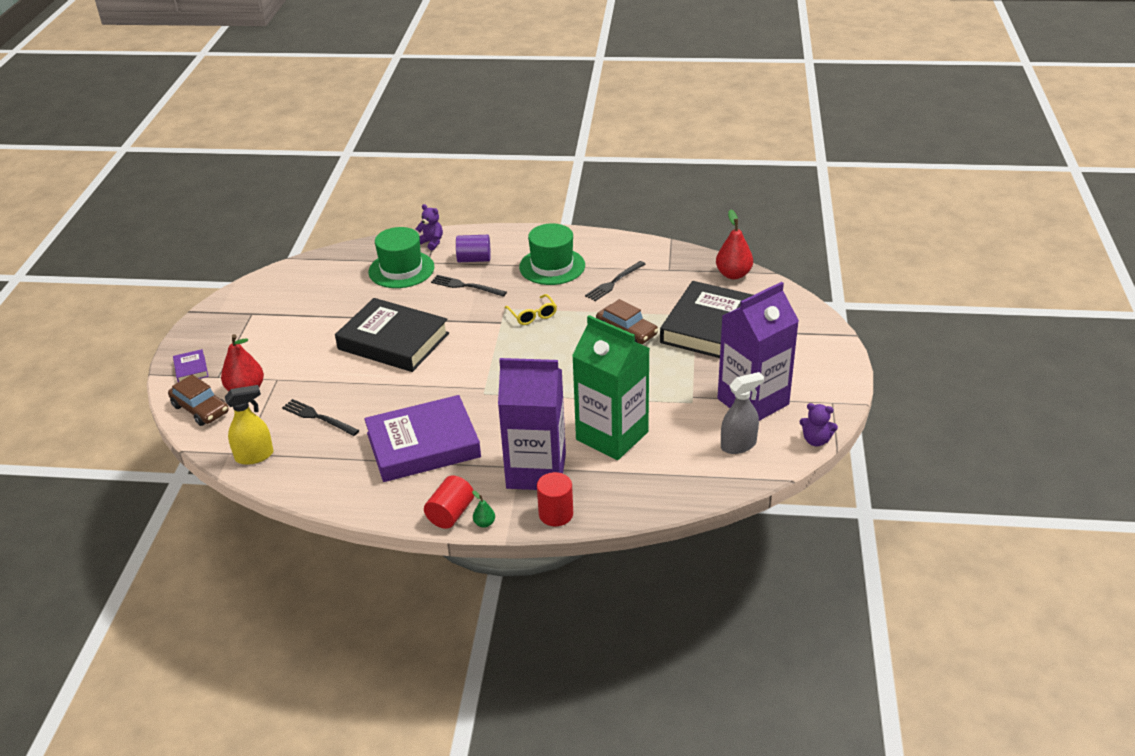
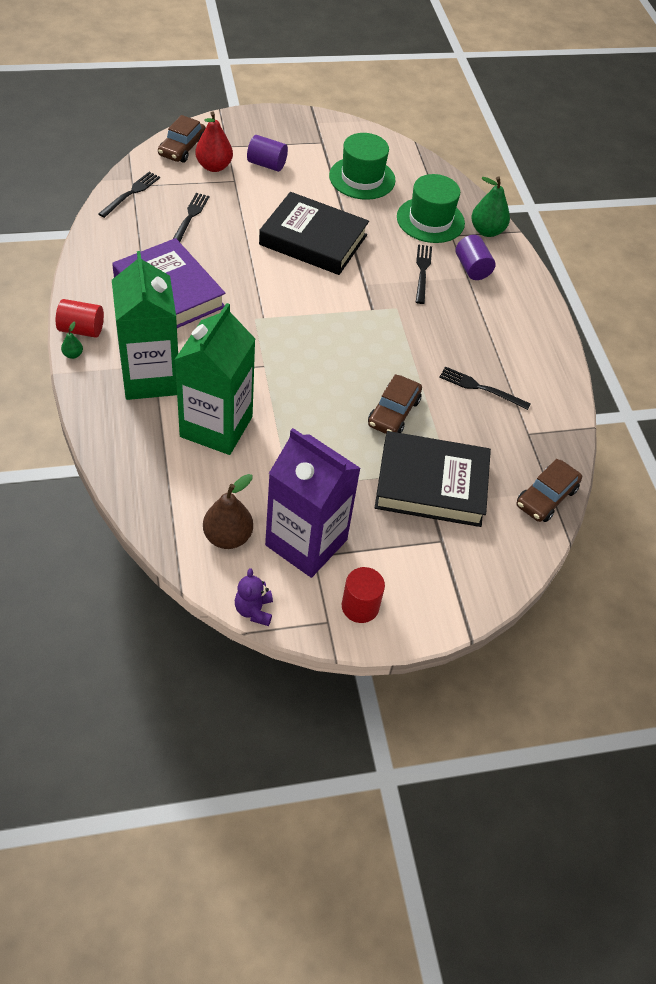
camera: 65 degrees right, 15 degrees up
(191, 369) = (232, 129): purple book -> none
(254, 456) = (131, 193): yellow spray bottle -> black fork
(264, 354) = (266, 164): none -> purple cylinder
(393, 341) = (313, 240): black book -> black book turned 75 degrees counterclockwise
(431, 242) = (487, 231): purple teddy bear -> green pear
(532, 315) = (393, 331): yellow glasses -> none
(536, 471) = (150, 377): purple carton -> green carton
(552, 266) = (487, 331): green hat -> green hat (362, 178)
(556, 514) = (93, 402): red cylinder -> red cylinder (360, 606)
(733, 274) = (546, 497): red pear -> brown car
(738, 445) = (228, 537): grey spray bottle -> brown pear

